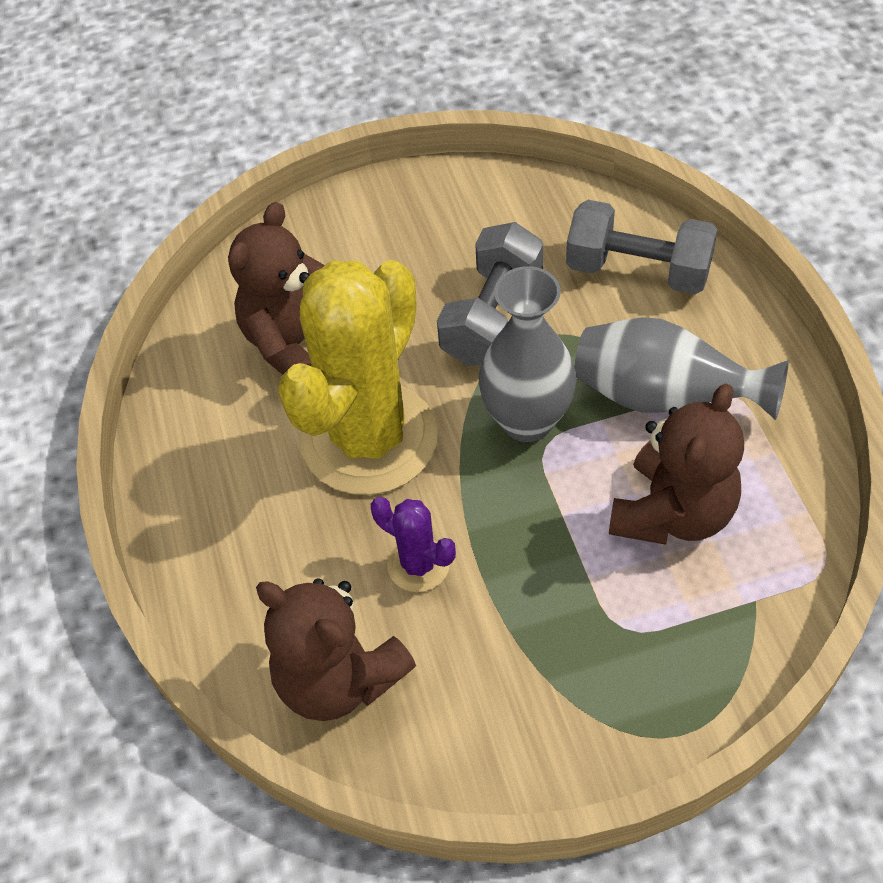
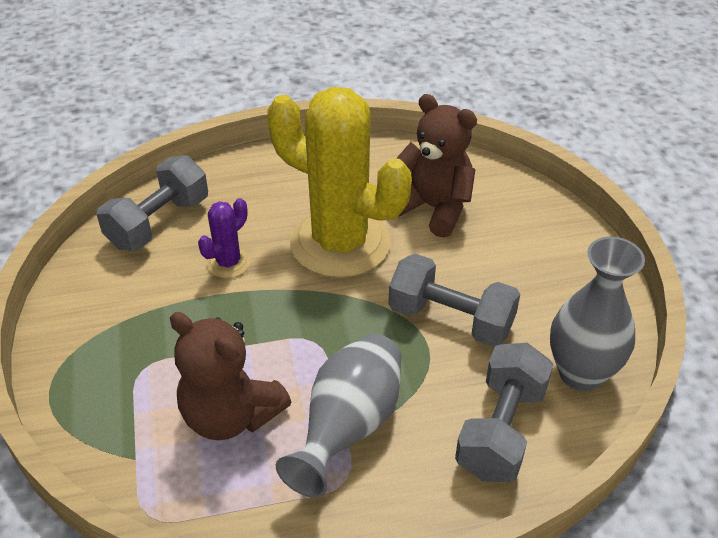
camera: 90 degrees right, 10 degrees down
(339, 679) = (159, 223): brown teddy bear -> grey dumbbell
(527, 420) = (340, 332): grey vase -> grey vase (581, 373)

